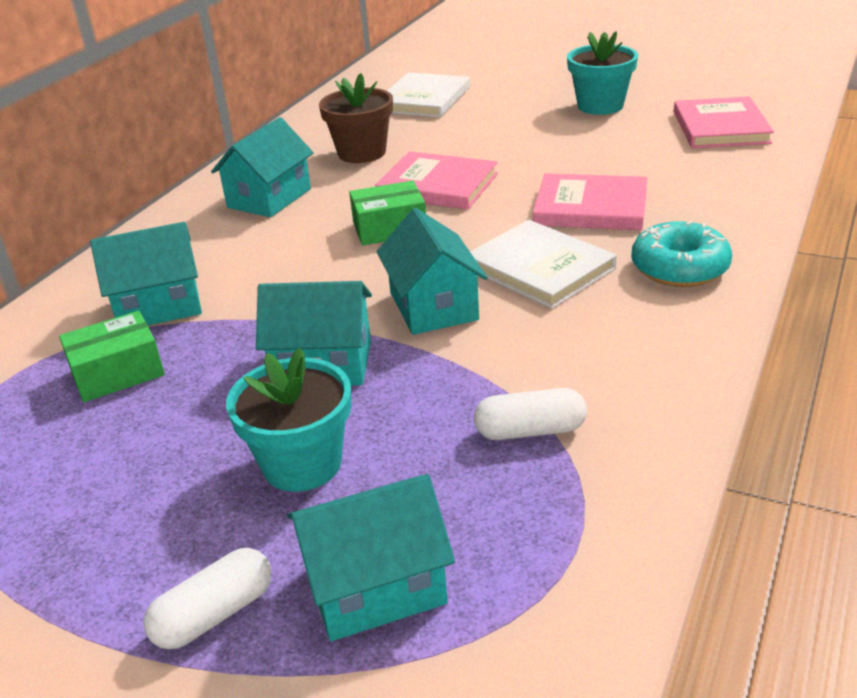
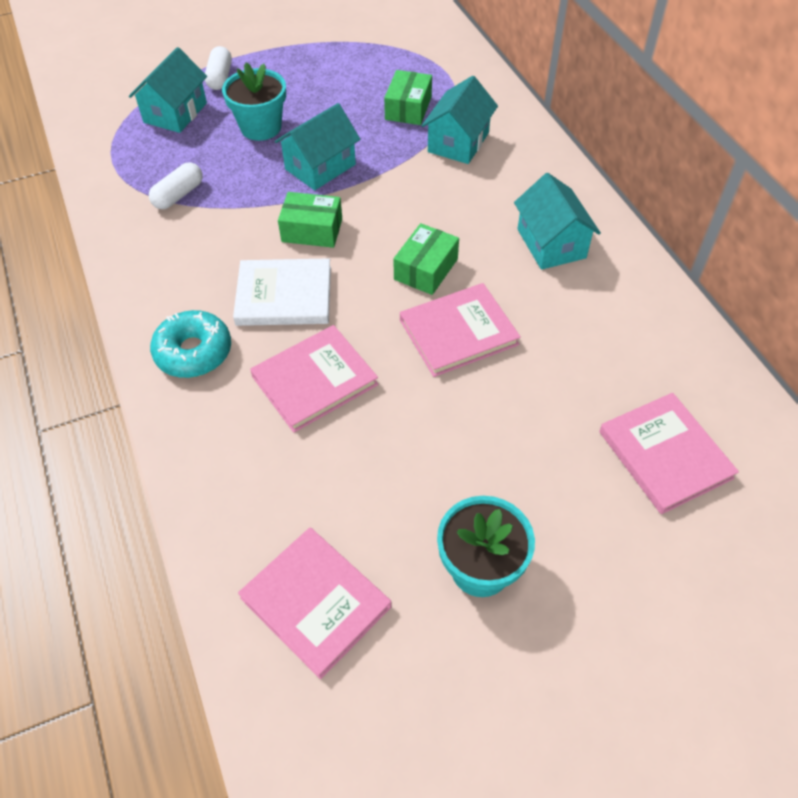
camera: 130 degrees right, 20 degrees up
(362, 153) = (577, 333): brown flower pot -> none
(424, 99) = (665, 455): white book -> pink book
(433, 306) = (312, 230): turquoise house -> green box

